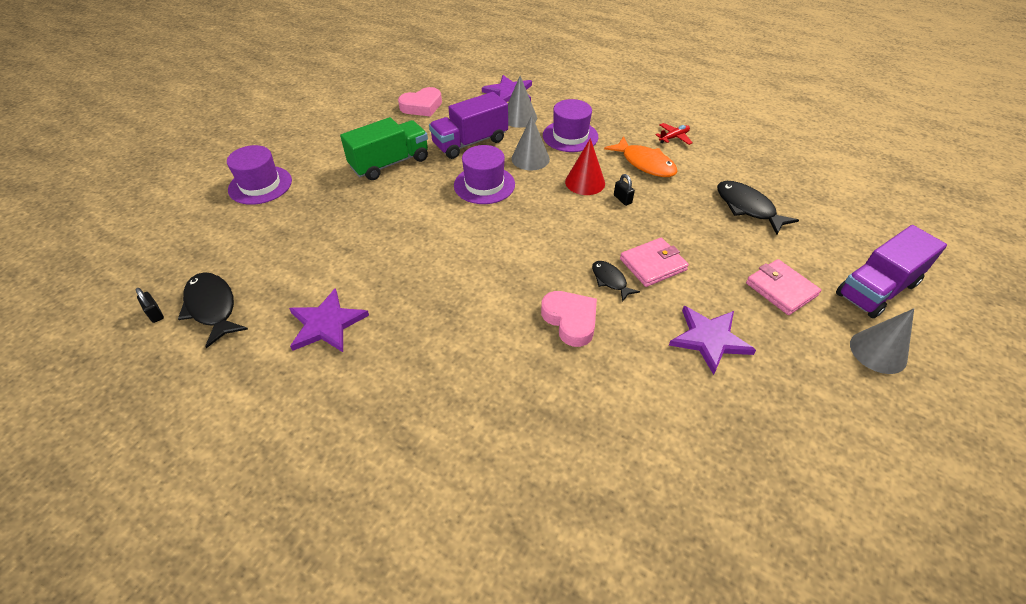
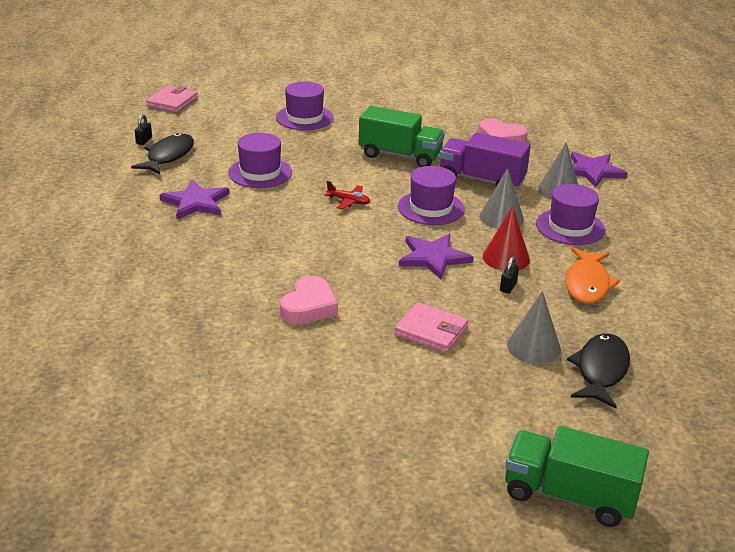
camera: 55 degrees right, 15 degrees down
(323, 255) = (260, 173): none -> purple hat
(610, 280) = (381, 313): black fish -> none
(674, 137) = (664, 289): red plane -> red plane (348, 201)
(709, 339) = (364, 390): purple star -> purple star (433, 257)
(781, 289) = (487, 422): pink wallet -> pink wallet (172, 102)
(876, 289) = (569, 496): purple truck -> green truck
(878, 351) = (462, 510): grey cone -> grey cone (533, 347)

